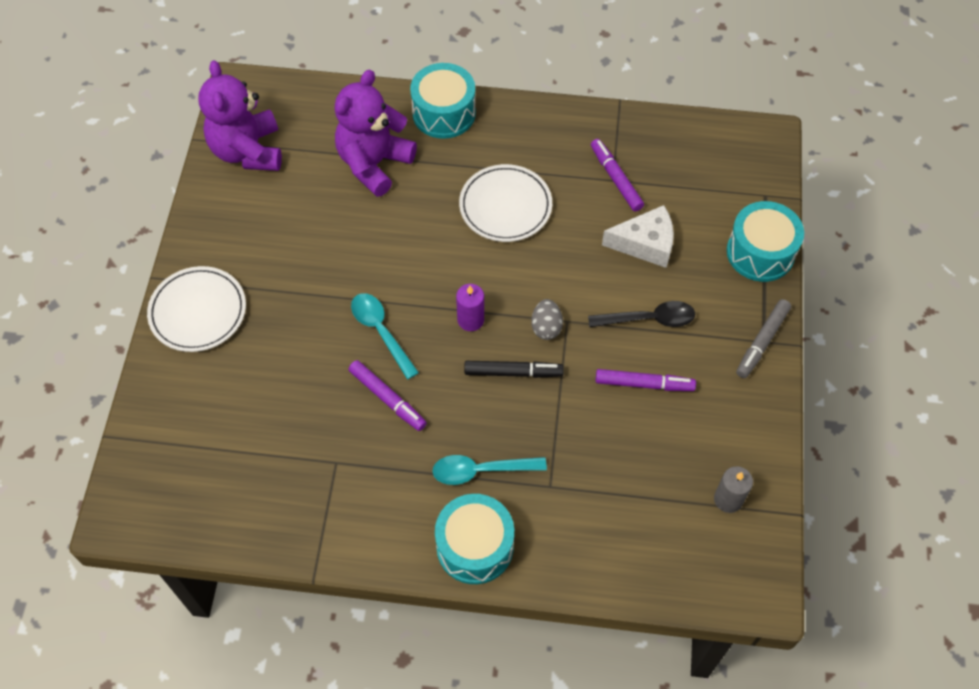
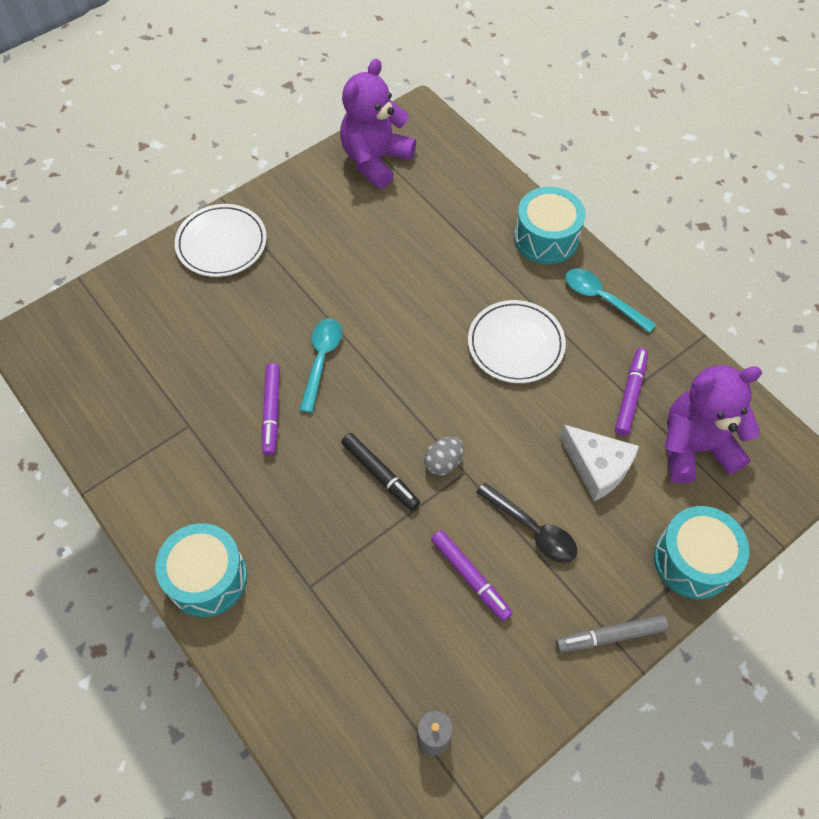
camera: 45 degrees right, 0 degrees up
(374, 163) = (452, 235): purple teddy bear -> purple teddy bear (695, 447)
(470, 320) = (393, 407): purple candle -> none
(481, 470) = (275, 526): turquoise spoon -> turquoise spoon (602, 299)

